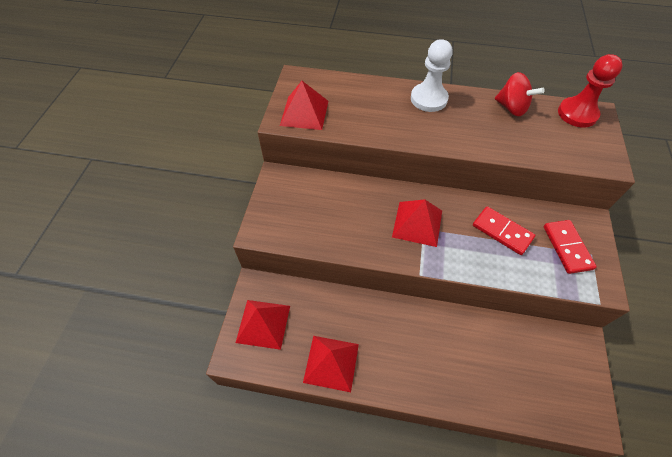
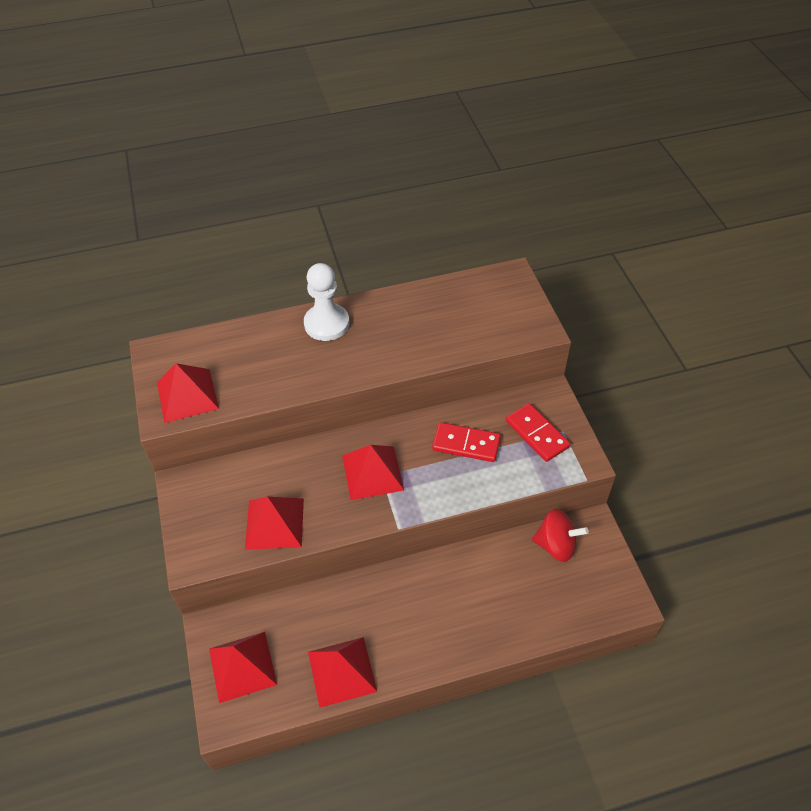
camera: 25 degrees left, 5 degrees down
(328, 230) = (274, 523): none -> red pyramid
(511, 108) = (422, 302): red spinning top -> red spinning top (556, 545)
(577, 114) = (492, 284): red pawn -> none

